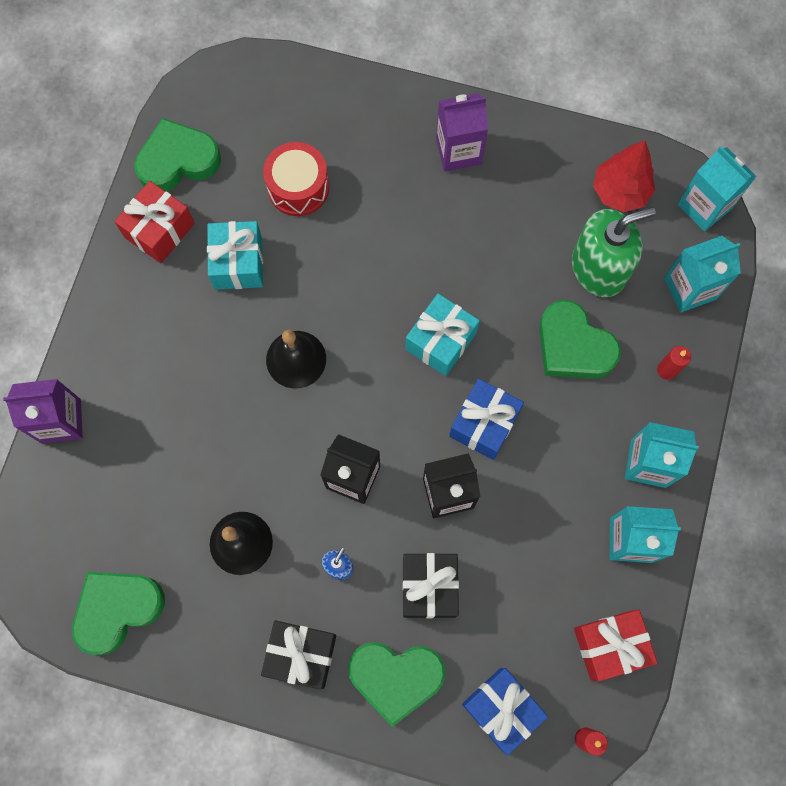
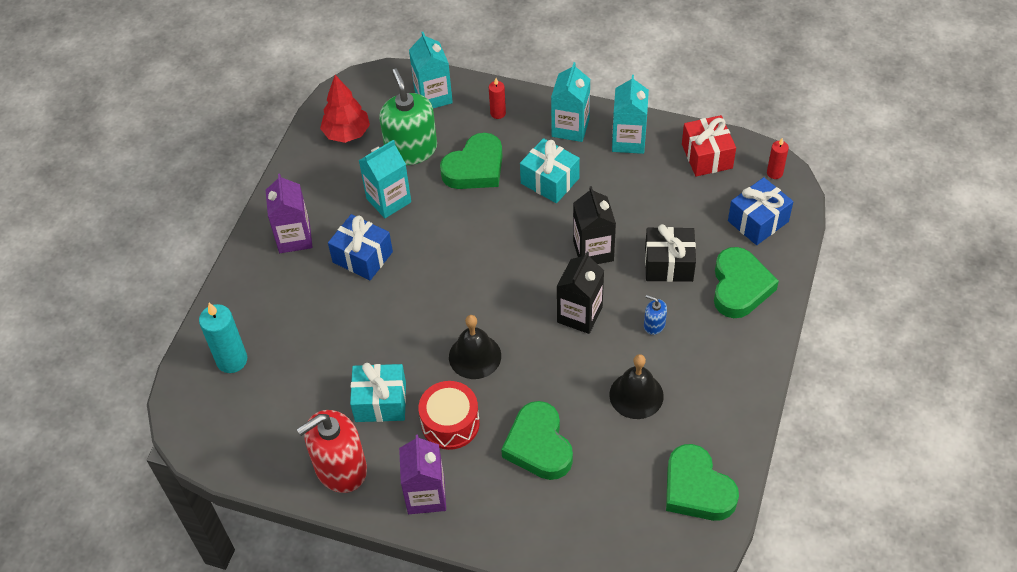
camera: 85 degrees left, 20 degrees down
(61, 421) = (524, 545): purple carton -> purple carton (426, 495)
(159, 230) = (340, 468): red gift -> red soap dispenser
(178, 161) = (270, 455): green heart -> green heart (539, 445)
(293, 108) = (232, 360): none -> turquoise candle
(298, 187) = (312, 356): red drum -> red drum (450, 423)
(301, 655) = (726, 350): black gift -> none
(440, 341) = (465, 253): turquoise gift -> turquoise gift (550, 181)
(484, 424) = (537, 226): blue gift -> blue gift (362, 257)
(704, 206) = (366, 84): turquoise carton -> turquoise carton (388, 200)

